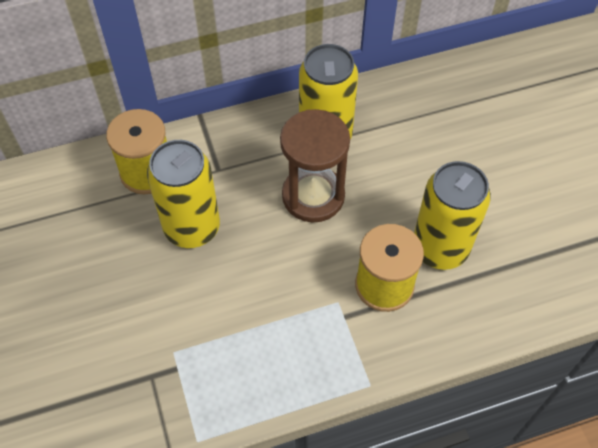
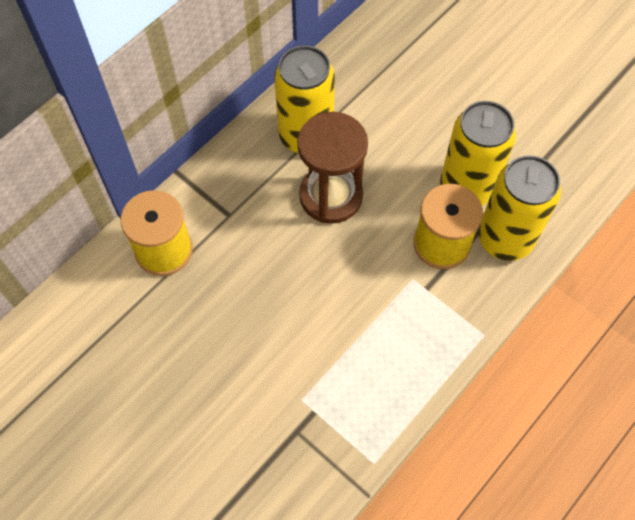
camera: 30 degrees left, 5 degrees up
(192, 228) = (242, 280): yellow can -> yellow can (505, 239)

